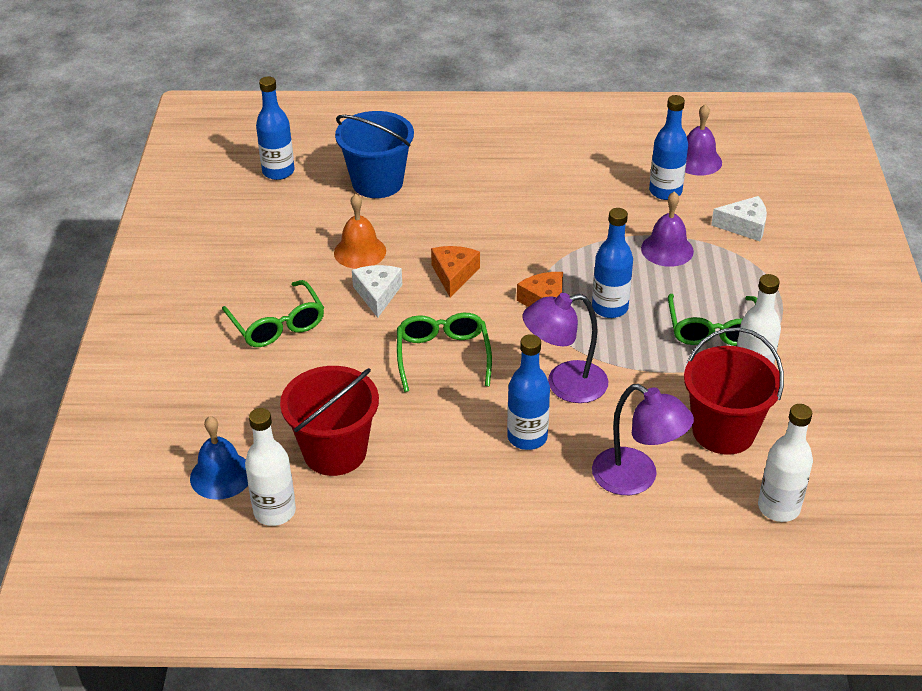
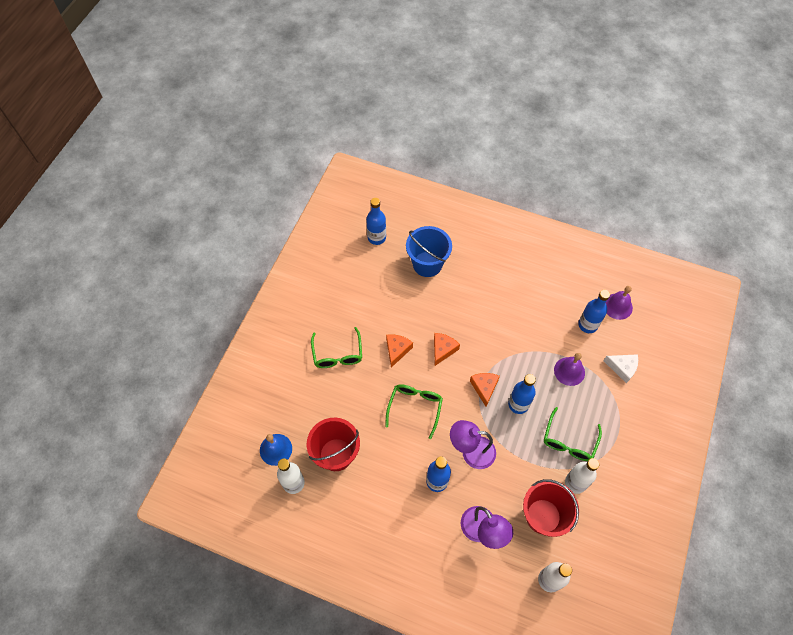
camera: 20 degrees right, 20 degrees up
(360, 252) = (399, 315): orange bell -> none
(377, 294) = (397, 350): white cheese -> orange cheese

